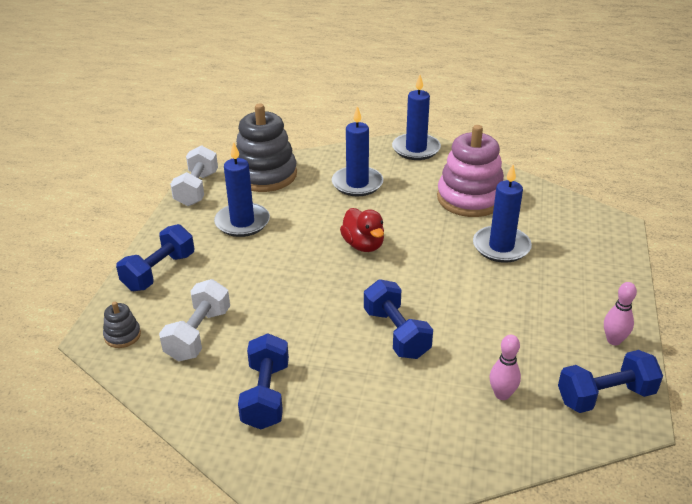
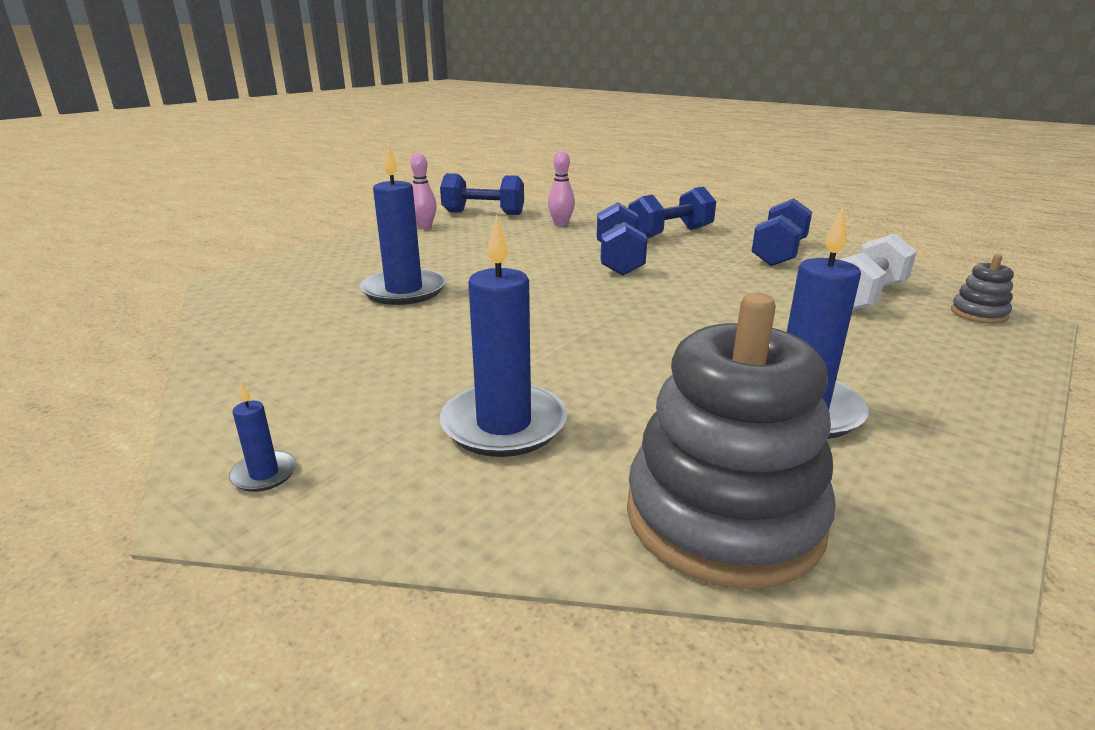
camera: 155 degrees left, 10 degrees down
(159, 272) = (960, 368): blue dumbbell -> blue dumbbell (670, 233)
(197, 189) = (943, 529): white dumbbell -> none
(363, 245) = (587, 329): red duck -> none
(416, 149) = (264, 474): blue candle -> blue candle, size x0.45
(470, 198) = (341, 347): pink stacking toy -> none

